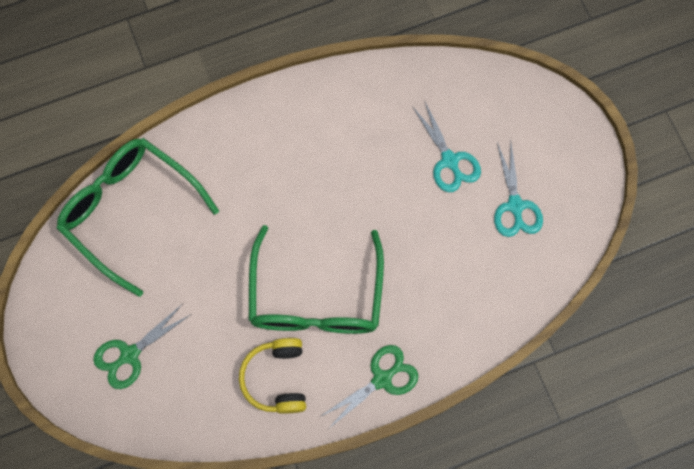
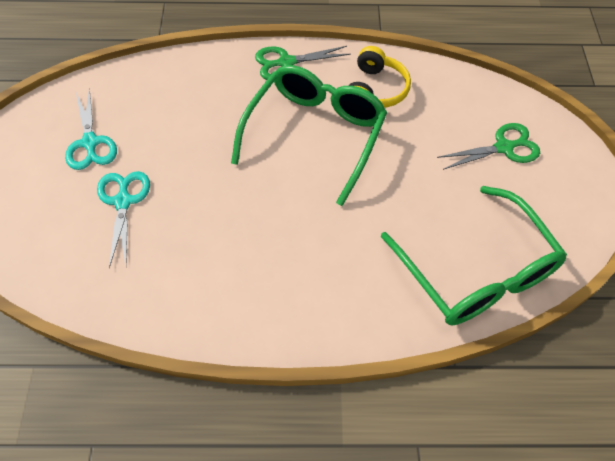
camera: 160 degrees left, 15 degrees down
(515, 205) = (90, 142): turquoise scissors -> turquoise scissors turned 150 degrees clockwise

